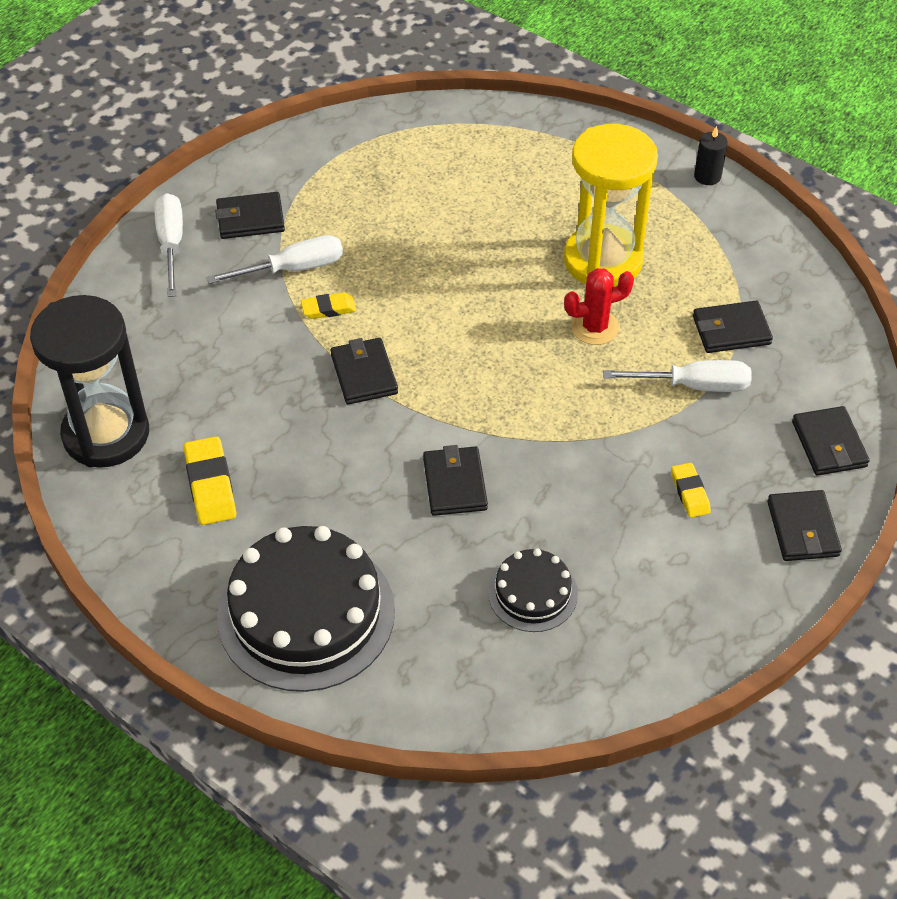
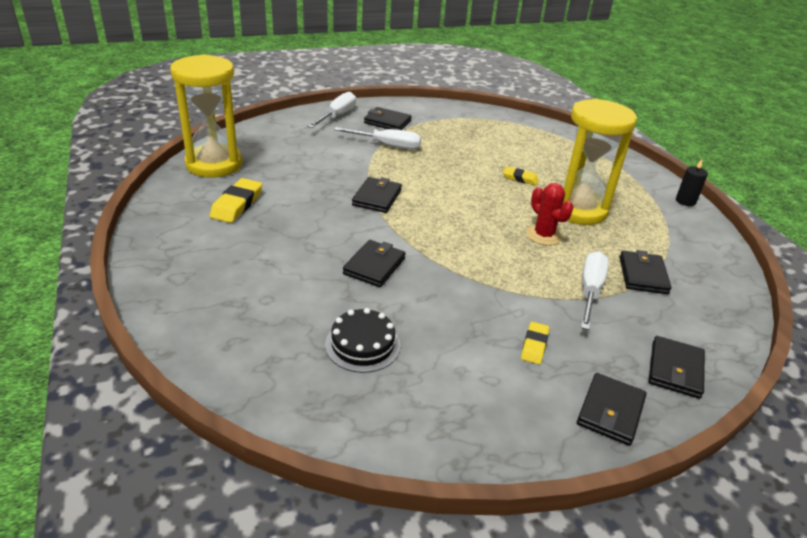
camera: 30 degrees right, 15 degrees down
(106, 434) = (214, 164): black hourglass -> yellow hourglass
(306, 613) = (212, 282): black cake -> none
(328, 309) = (388, 166): yellow eraser -> yellow eraser (520, 178)
(594, 327) = (543, 235): red cactus -> red cactus turned 45 degrees clockwise
(694, 385) = (590, 291): white screwdriver -> white screwdriver turned 105 degrees counterclockwise
(731, 330) = (643, 275): black wallet -> black wallet turned 75 degrees clockwise

